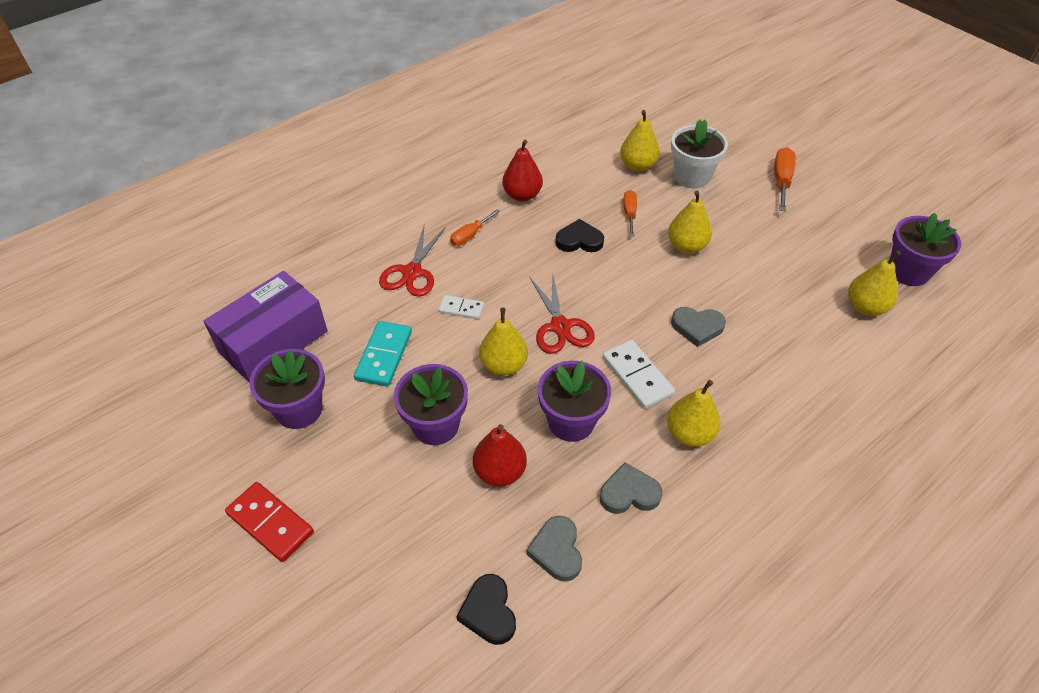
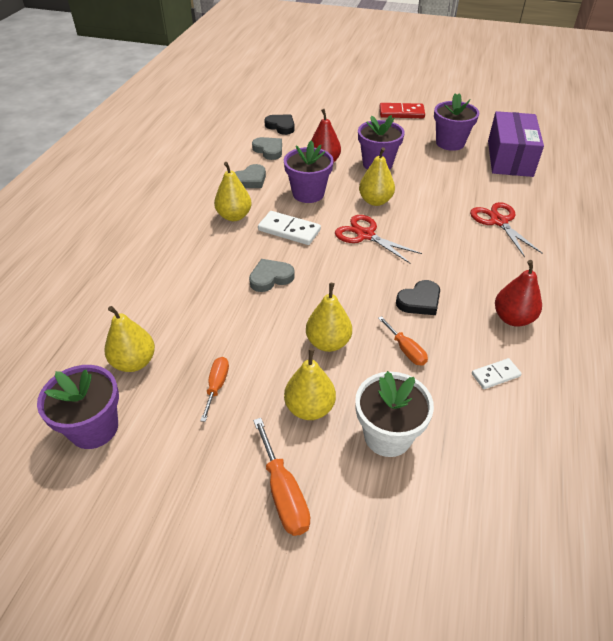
camera: 145 degrees right, 5 degrees down
(384, 355) = (446, 177): turquoise domino -> none
(461, 309) = (438, 216): white domino -> white domino (495, 375)
(470, 235) = (501, 263): orange screwdriver -> orange screwdriver (217, 386)
(637, 165) = (455, 417): yellow pear -> yellow pear (309, 408)

